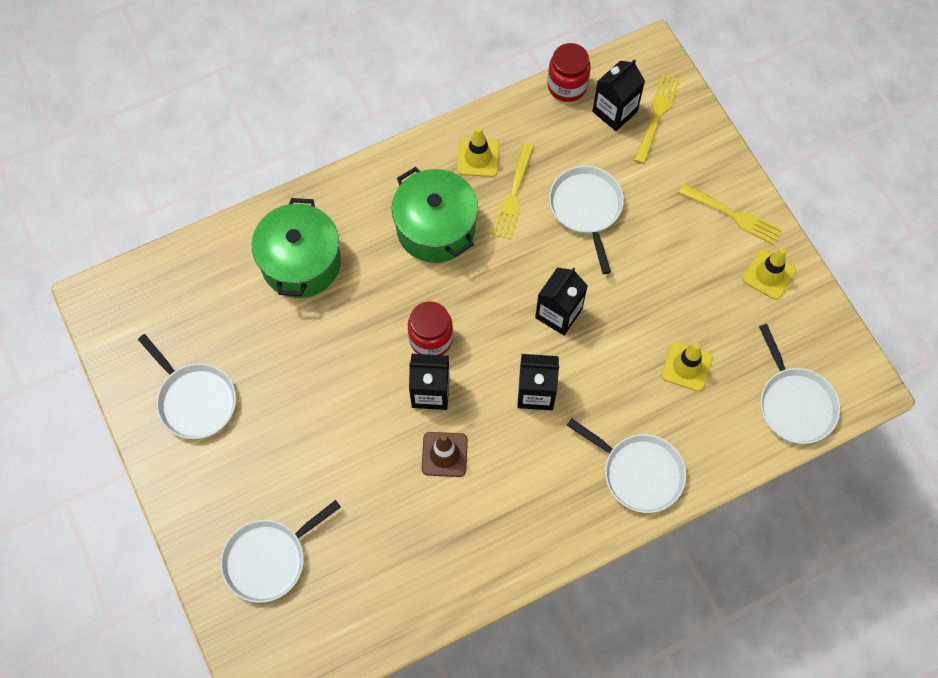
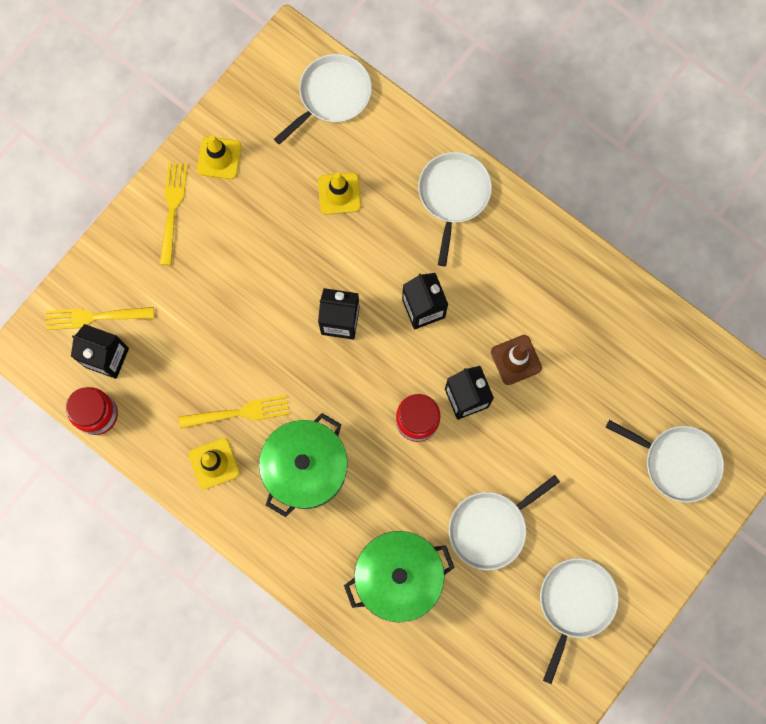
camera: 115 degrees left, 10 degrees up
(586, 208) = (223, 341): white pan -> white pan (490, 528)

